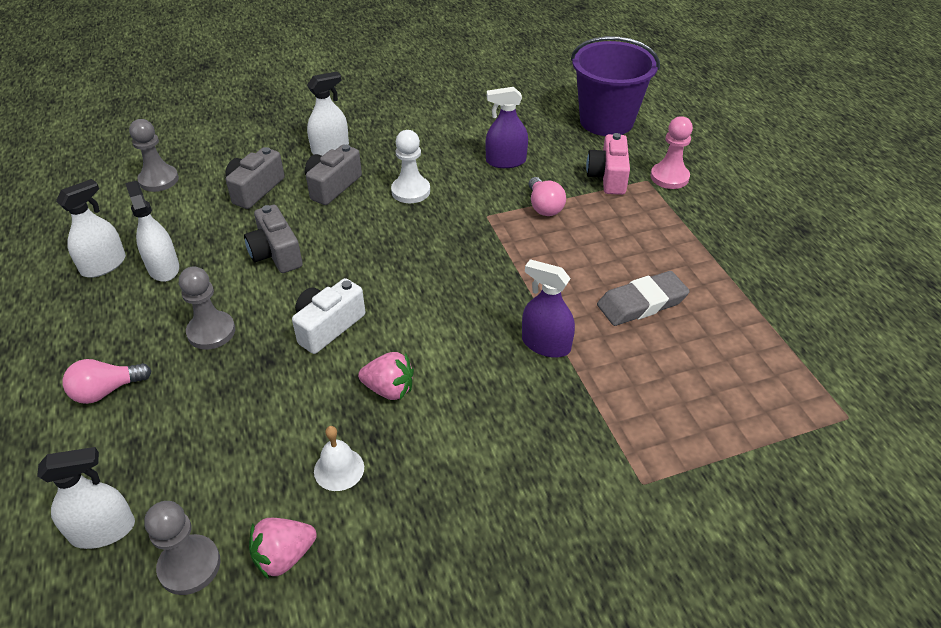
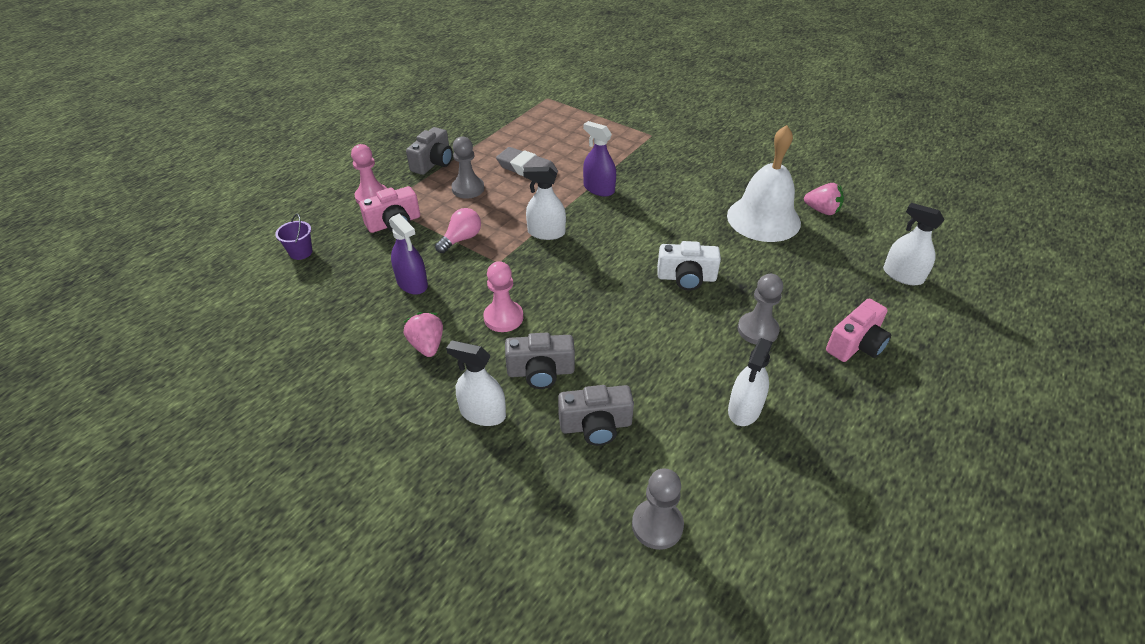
camera: 125 degrees left, 0 degrees up
(103, 265) = (789, 455): white spray bottle -> white spray bottle (546, 233)
(106, 391) = (856, 344): pink light bulb -> pink camera
(189, 566) = (868, 235): grey pawn -> grey pawn (468, 189)
(276, 253) = (655, 350): grey camera -> grey camera (433, 163)
(339, 469) = (763, 219): white bell -> white bell, size x2.33
(389, 389) = (698, 227): pink strawberry -> pink strawberry (427, 345)
(410, 191) = (503, 317): white pawn -> pink pawn
(546, 344) = (599, 189): purple spray bottle -> purple spray bottle turned 135 degrees clockwise
(606, 121) = (301, 252): purple bucket -> purple bucket, size x0.40

